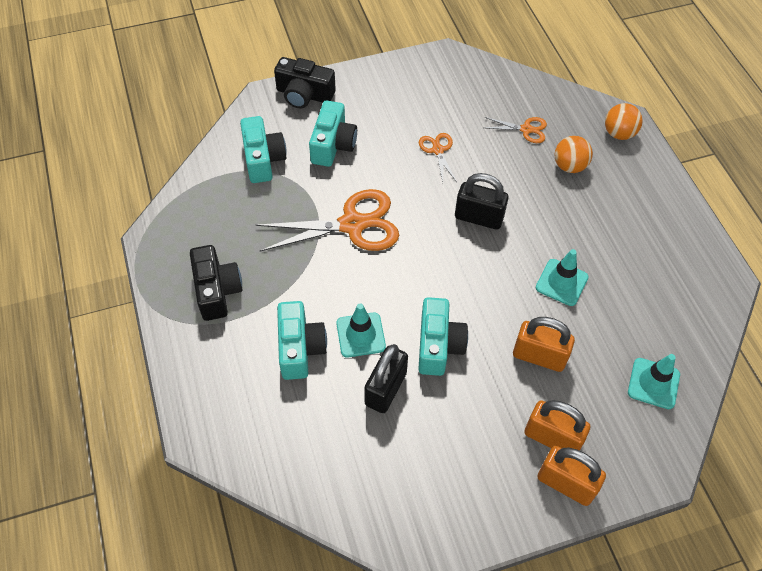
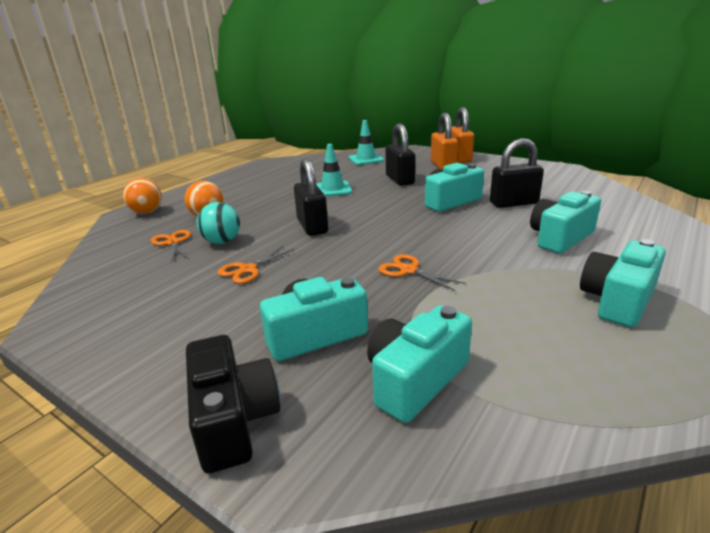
camera: 125 degrees left, 30 degrees down
(217, 290) = (618, 300): black camera -> turquoise camera
(352, 224) = (408, 270): orange scissors -> orange scissors, size x0.49
(360, 335) = (498, 224): turquoise traffic cone -> none
(501, 155) = (222, 241): none -> turquoise ball
(539, 356) = (400, 180): orange padlock -> black padlock

